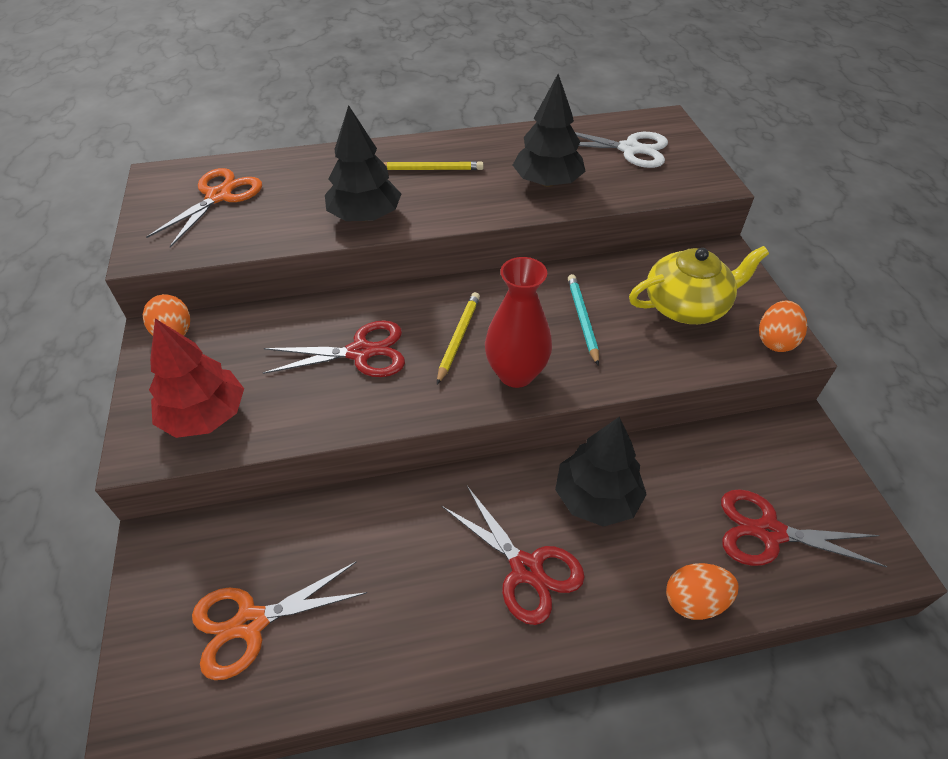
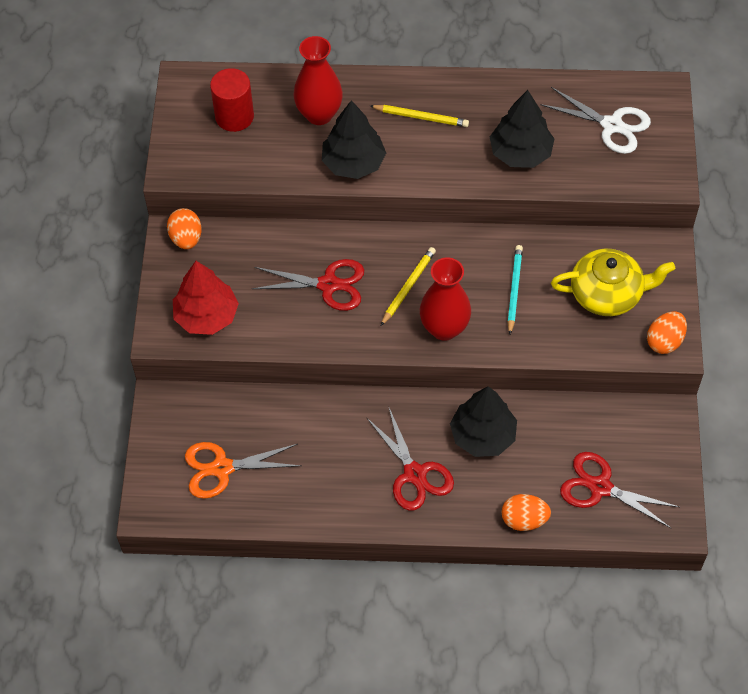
camera: 15 degrees right, 10 degrees up
(219, 196) = (234, 116): orange scissors -> red cylinder
(317, 182) = (319, 114): none -> red vase

